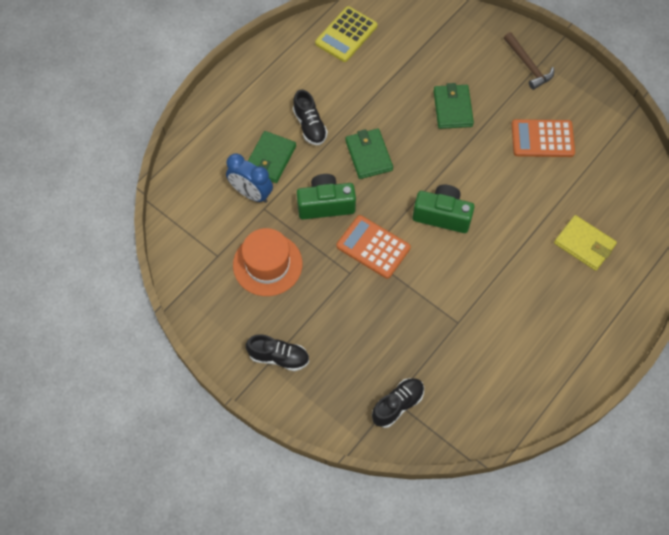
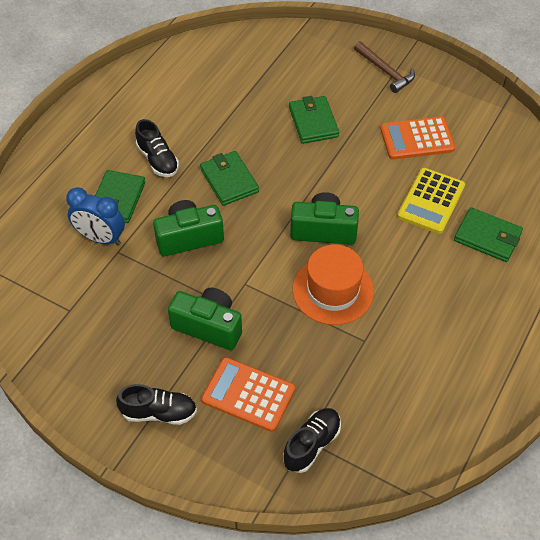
camera: 10 degrees left, 10 degrees down
(267, 264) = (130, 311): orange hat -> orange hat (333, 290)
(330, 289) = (208, 326): none -> green camera
(346, 34) = (184, 67): yellow calculator -> yellow calculator (431, 201)
(373, 247) = (251, 274): orange calculator -> orange calculator (248, 394)
(584, 244) = (487, 237): yellow wallet -> green wallet

